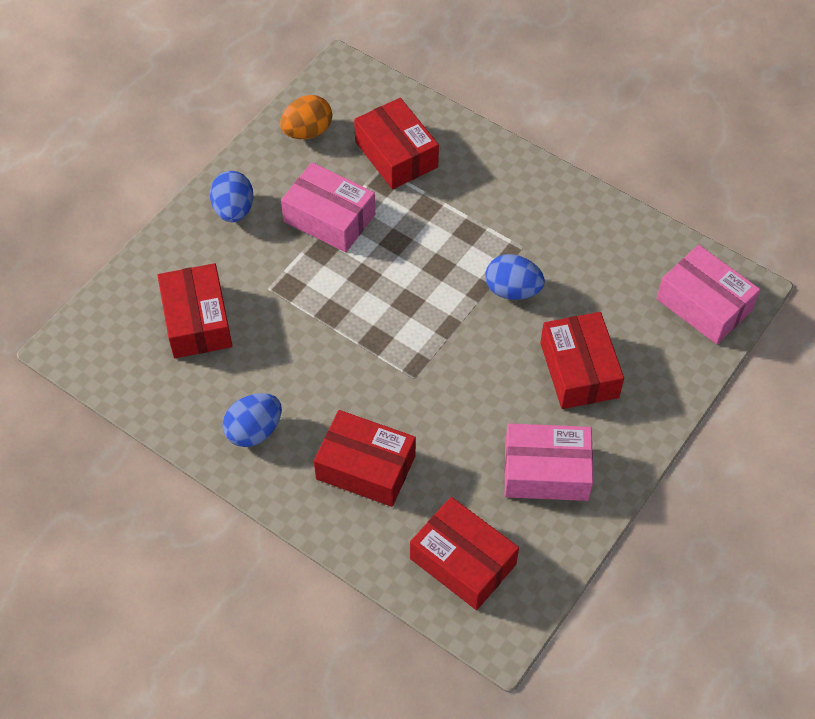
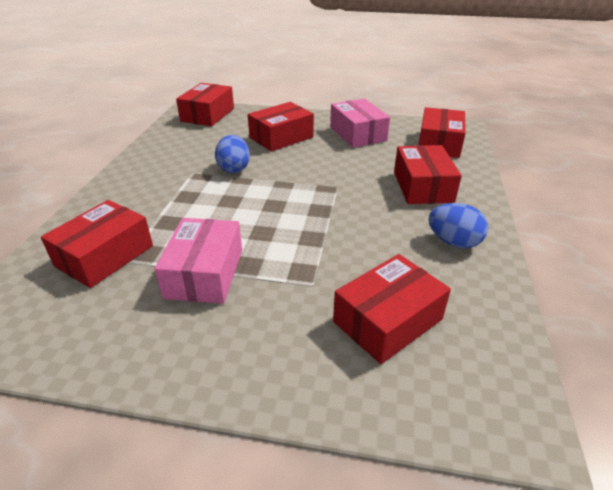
camera: 115 degrees left, 20 degrees down
(234, 210) = (225, 352): blue egg -> none
(307, 132) = (78, 332): orange egg -> none
(704, 304) = (207, 115): pink box -> red box

